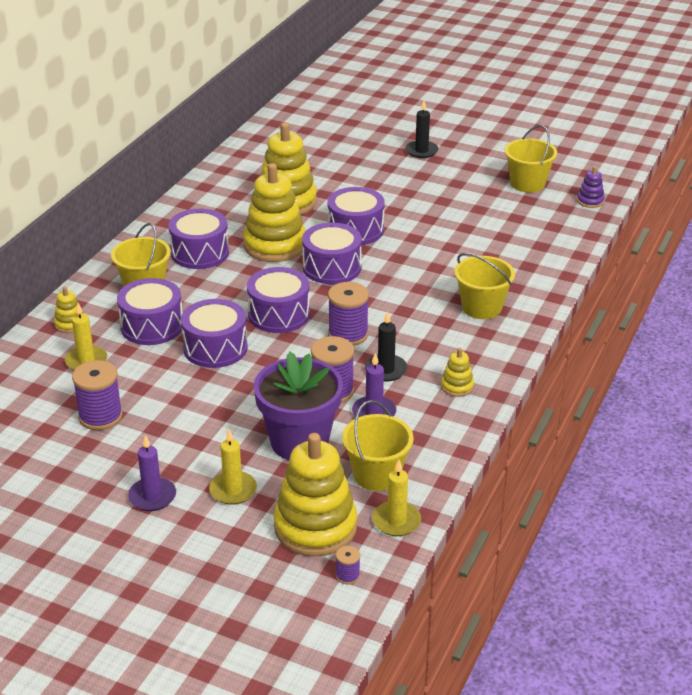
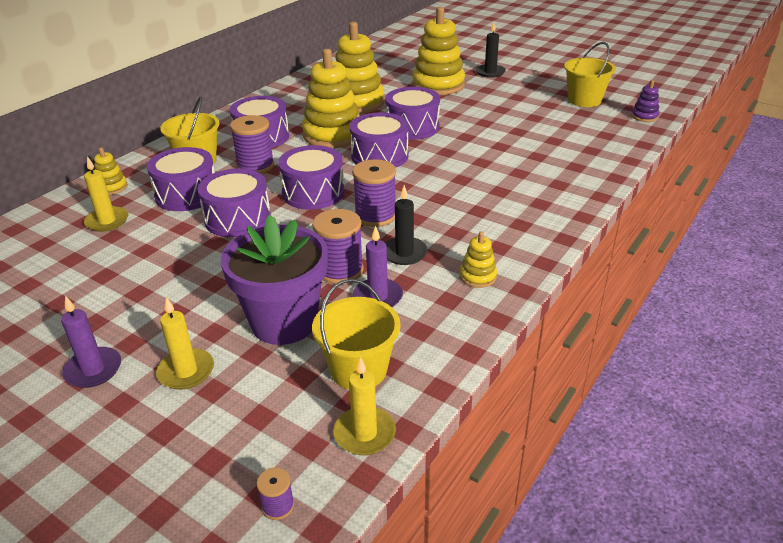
camera: 10 degrees right, 0 degrees up
(100, 416) = (89, 276): purple spool -> purple spool (255, 166)
(315, 527) = (262, 430): yellow stacking toy -> yellow stacking toy (438, 85)
(481, 307) = (521, 200): yellow bucket -> none

